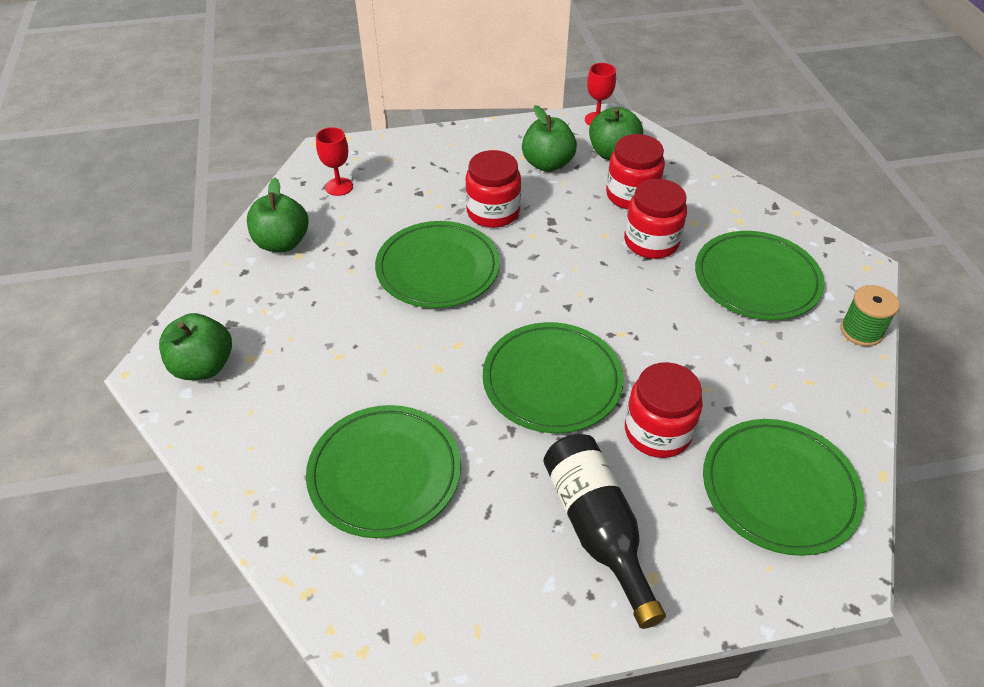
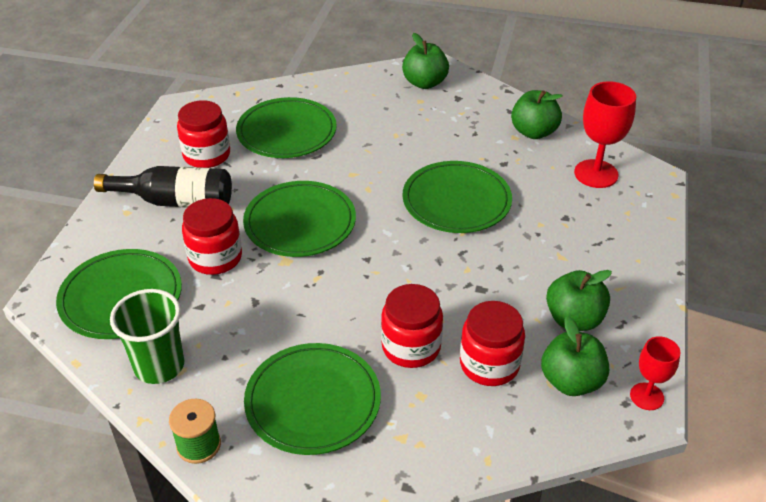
camera: 115 degrees right, 5 degrees down
(339, 187) = (596, 174): red goblet -> red goblet, size x1.67
(493, 212) = (513, 254): red jar -> red jar (207, 155)
(822, 402) = (159, 366): none -> green cup

